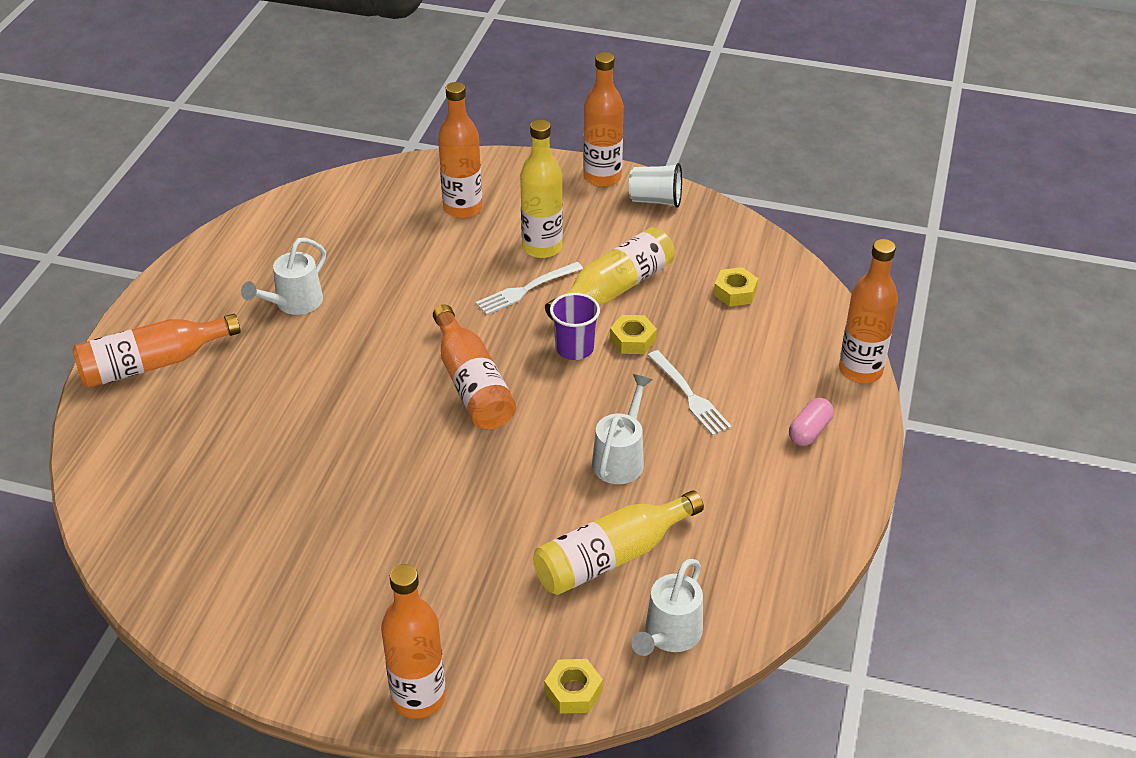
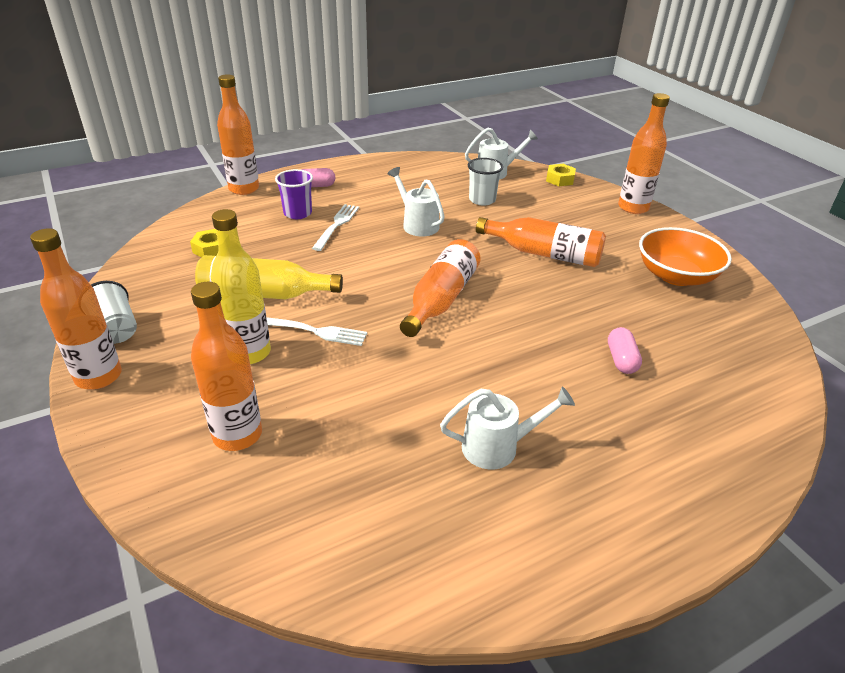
camera: 135 degrees left, 5 degrees down
(152, 364) = (681, 476): orange bottle -> orange bottle (544, 253)
(259, 431) = (621, 360): none -> pink capsule
(275, 586) = (676, 276): none -> orange bowl
(574, 348) = (350, 279): purple cup -> purple cup (297, 213)
(611, 557) = (482, 200): yellow bottle -> white cup
(621, 458) = (417, 224): white watering can -> white watering can turned 75 degrees clockwise
(632, 340) = (312, 263): yellow nut -> none

